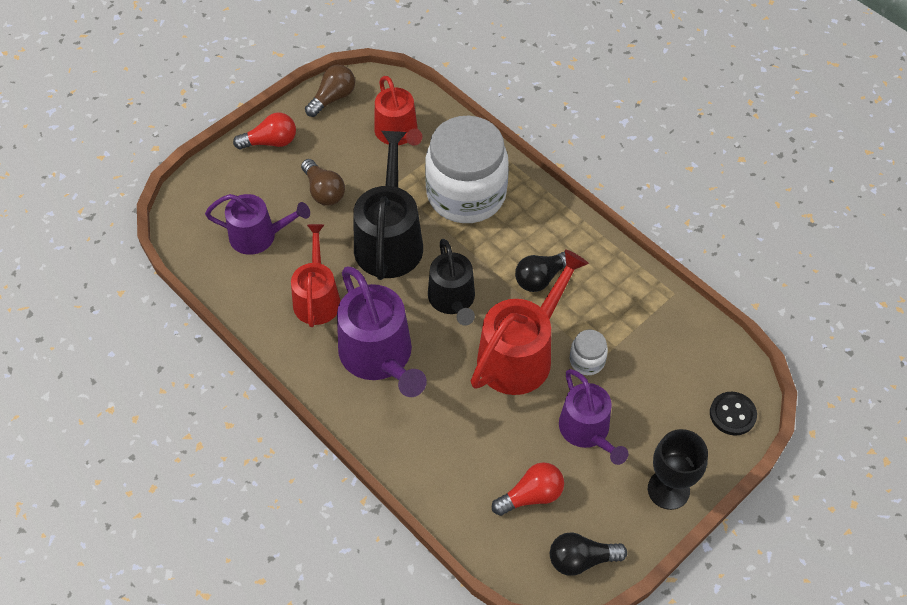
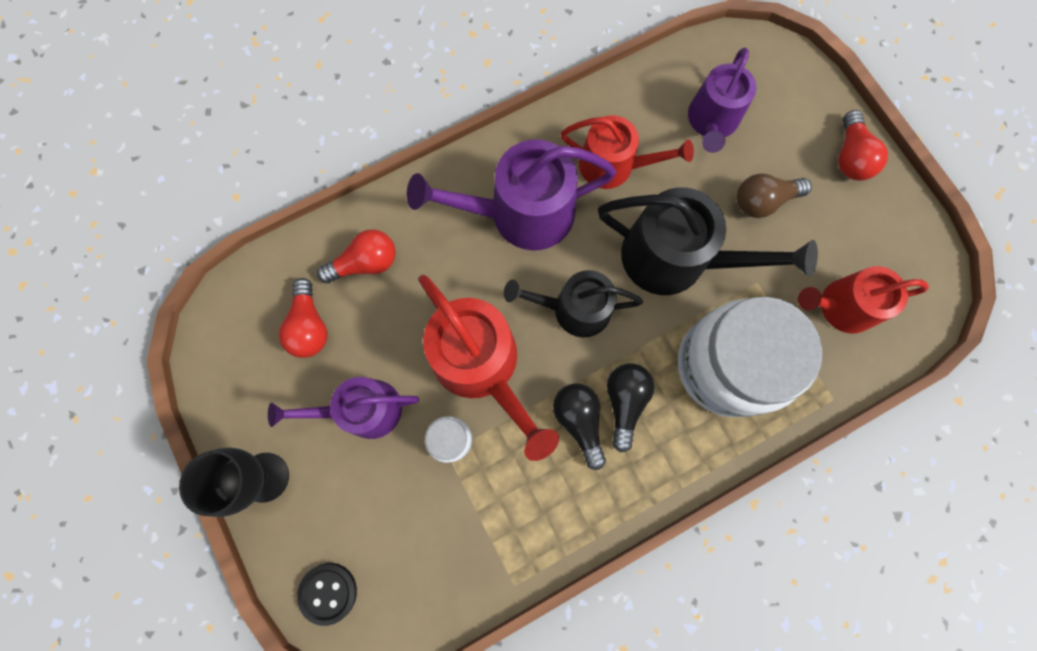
camera: 105 degrees right, 20 degrees up
(333, 98) = (912, 240): brown light bulb -> none
(460, 467) = (365, 263): none -> red light bulb
(581, 559) = (224, 355): black light bulb -> black light bulb (624, 402)

